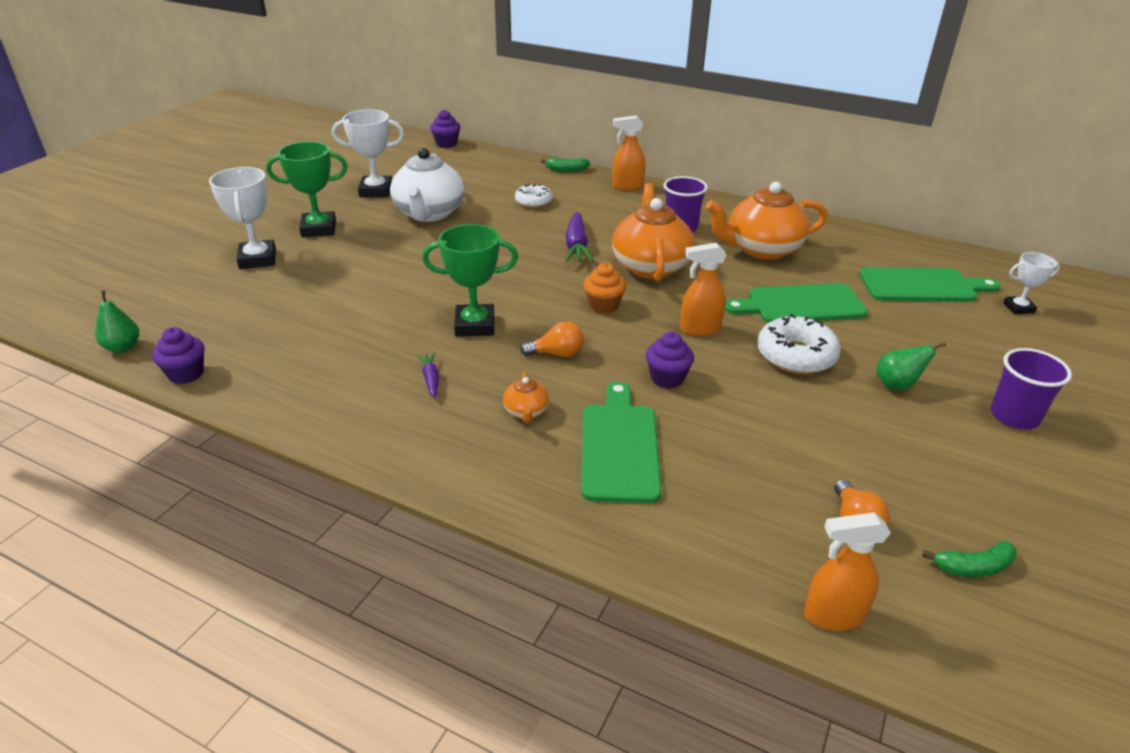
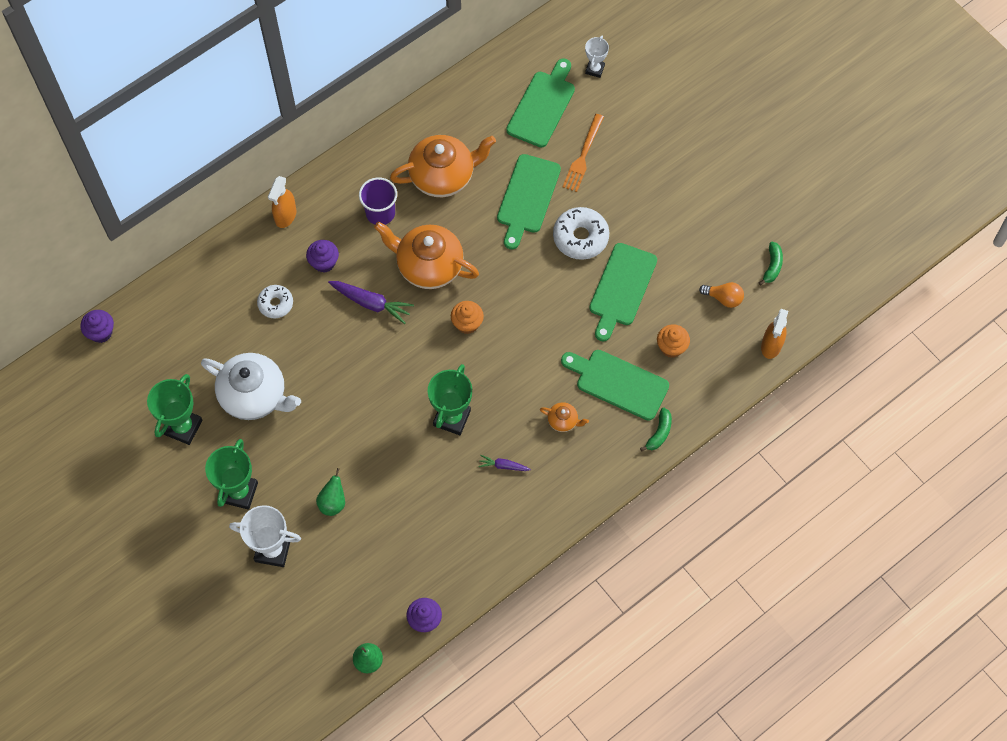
camera: 65 degrees left, 30 degrees up
(376, 191) = (183, 427): white trophy -> green trophy
(557, 354) = (511, 378): orange light bulb -> none
(566, 169) = (223, 249): green banana -> green banana (659, 433)
(667, 378) = (568, 325): purple cupcake -> purple cupcake (324, 262)
(699, 329) = (525, 277): orange spray bottle -> none
(720, 486) = (671, 347): none -> orange cupcake
(761, 249) = (443, 176): orange teapot -> orange teapot turned 120 degrees counterclockwise
(763, 409) = (621, 288): none -> green cutting board
(897, 385) = (634, 200): green pear -> green pear (333, 502)
(902, 329) = (583, 155): none -> orange fork
(1014, 416) = (687, 160): purple cup -> none

